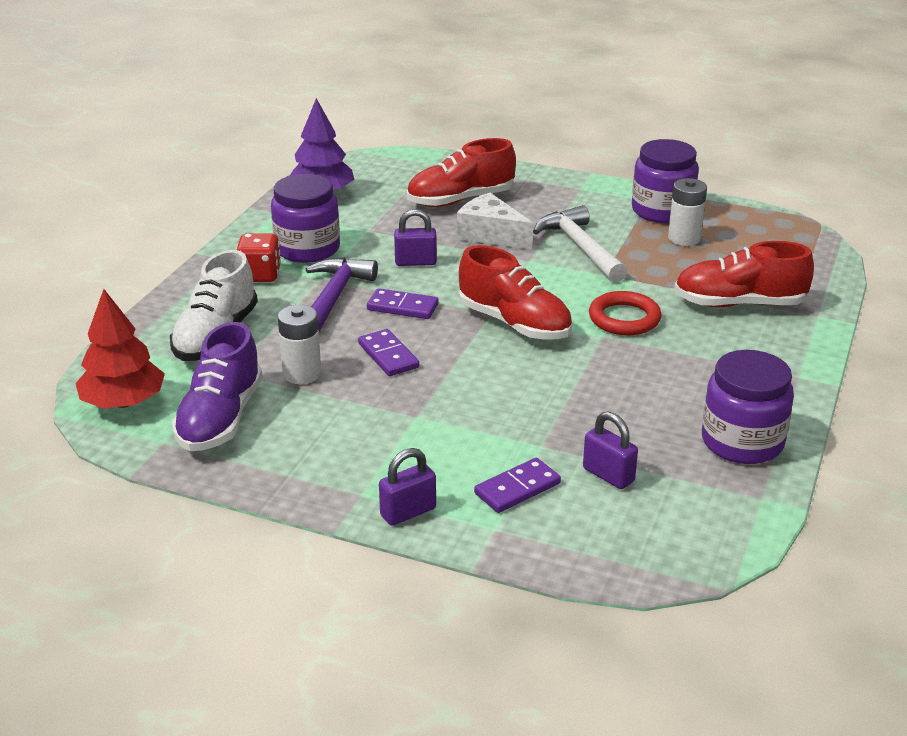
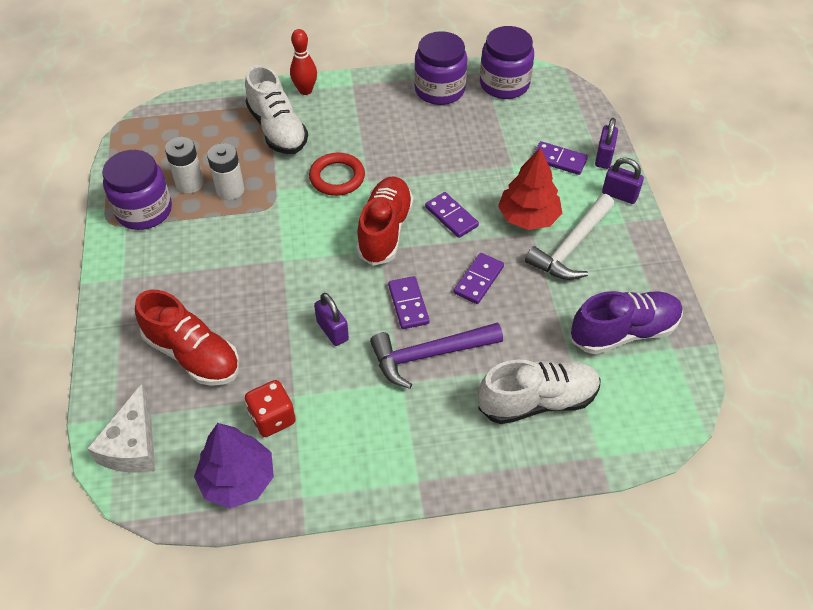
camera: 120 degrees left, 20 degrees up
(123, 402) = (658, 403): red tree -> red tree (528, 217)
(260, 275) = (427, 431): red dice -> red dice (272, 418)
(302, 374) = (538, 317): white battery -> white battery (230, 190)
(307, 249) = (359, 423): purple jar -> purple jar (504, 84)
(490, 235) = (252, 302): white cheese -> white cheese (133, 445)
(495, 370) = (451, 217): none -> purple domino
(580, 247) = (241, 237): white hammer -> white hammer (571, 246)
(608, 475) = (515, 130): purple padlock -> purple padlock (604, 157)
(739, 304) = (277, 129): red shoe -> white shoe
(806, 340) = (305, 90): none -> red bowling pin

